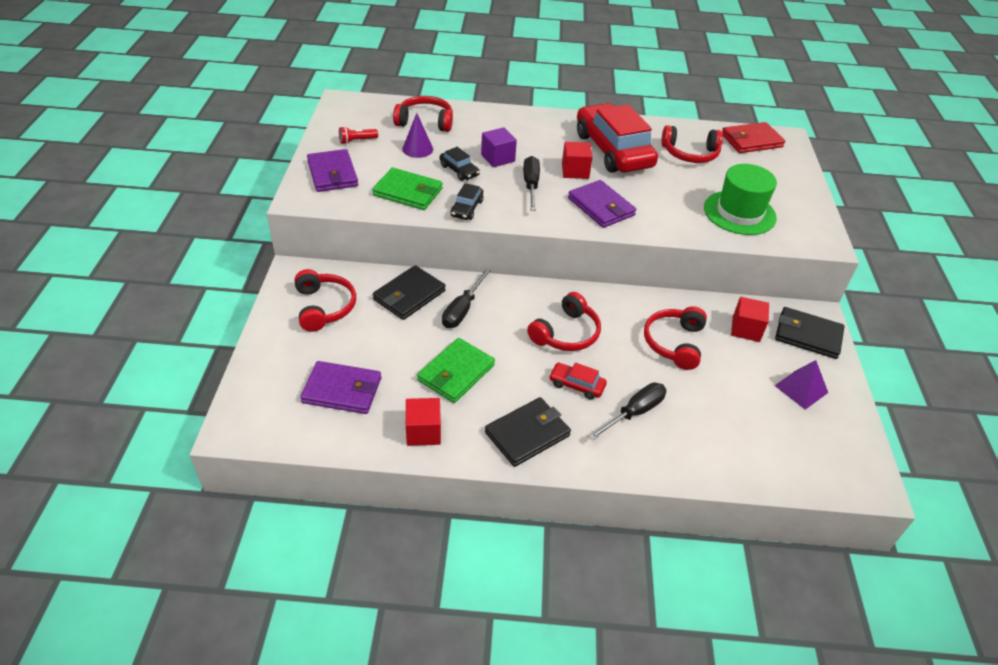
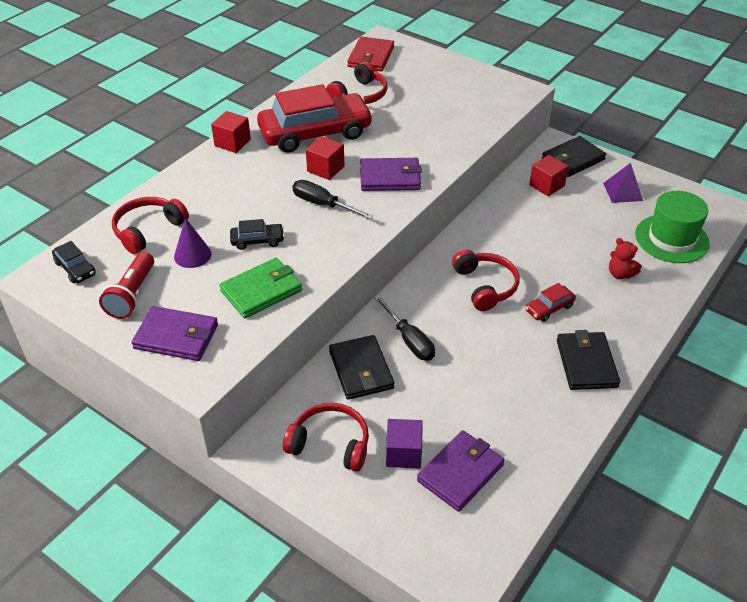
camera: 55 degrees left, 0 degrees up
(357, 141) = (132, 295): red flashlight -> red flashlight, size x1.65
(423, 432) = (547, 432): red cube -> red cube (232, 143)
(456, 373) = (488, 379): green wallet -> none
(467, 208) = (323, 260): black car -> black car (75, 268)
(498, 158) = (261, 207): purple cube -> purple cube (403, 453)
(613, 150) = (315, 133): red car -> red car turned 150 degrees clockwise
(634, 412) = (598, 289): black screwdriver -> none
(672, 423) = (620, 274): none -> red teddy bear
(674, 343) = (537, 230): red headphones -> none
(739, 213) = (457, 110): green hat -> green hat (671, 239)

